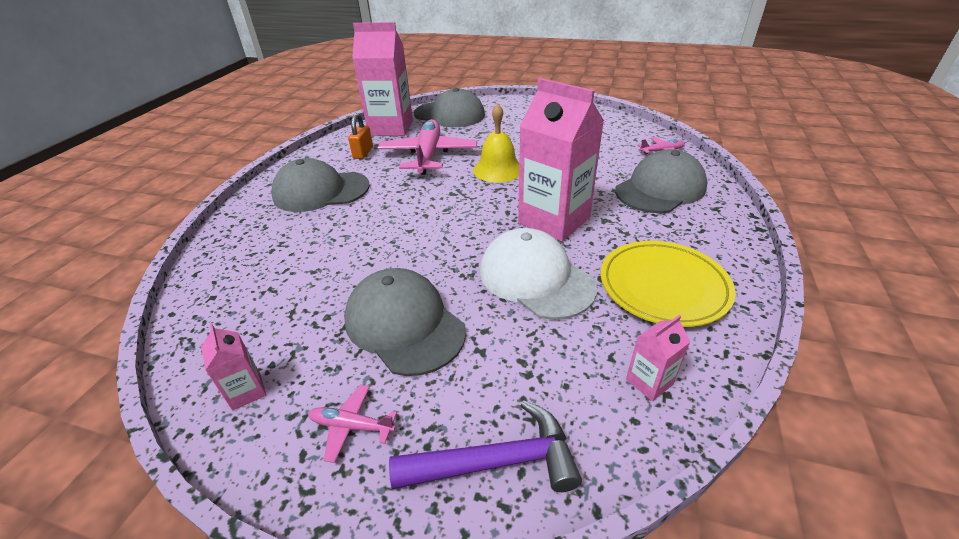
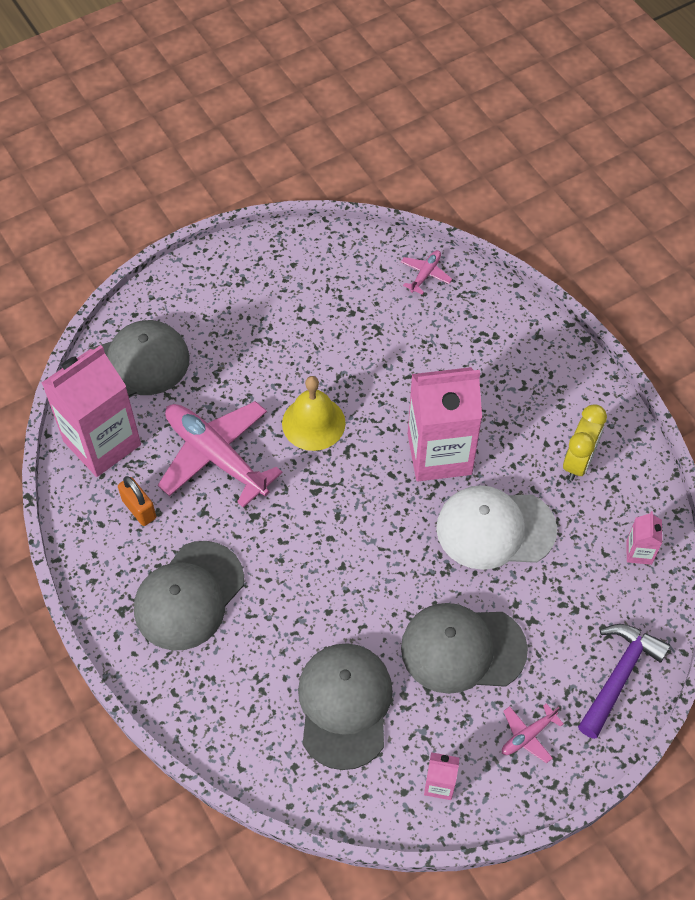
camera: 50 degrees left, 20 degrees up
(660, 189) = (476, 340): grey cap -> grey cap (344, 705)
(663, 286) = (578, 462): yellow plate -> yellow clock

